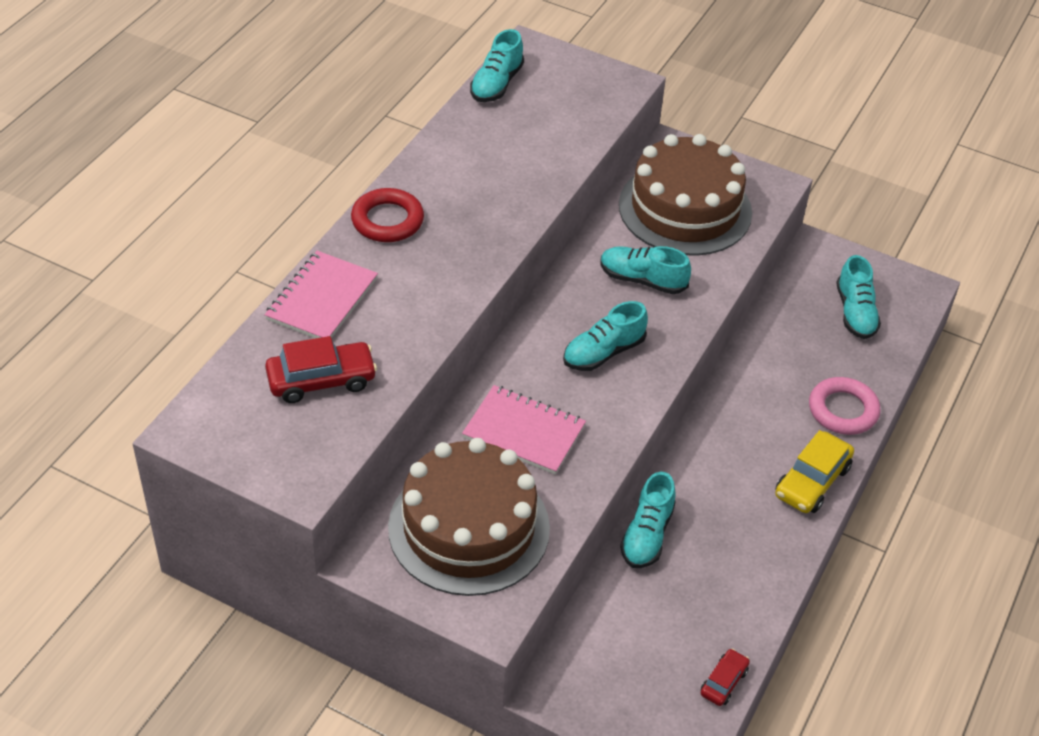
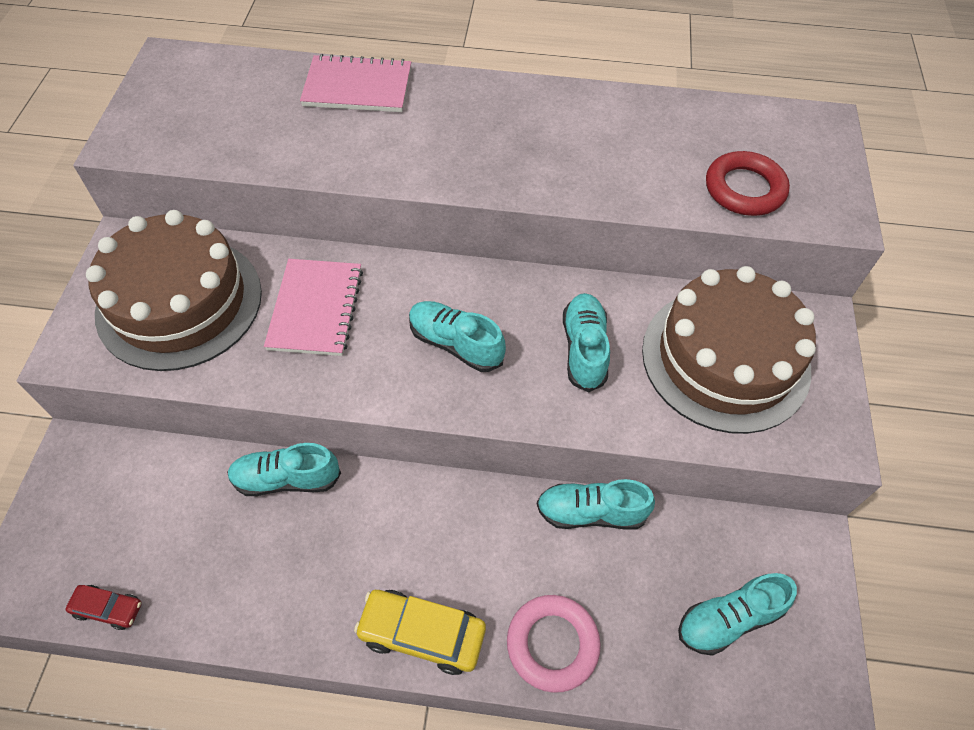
camera: 70 degrees right, 10 degrees up
(321, 380) = (255, 116): red car -> none
(387, 220) = (486, 97): red ring -> red ring (744, 189)
(496, 84) = (744, 114): turquoise shoe -> turquoise shoe (591, 512)

